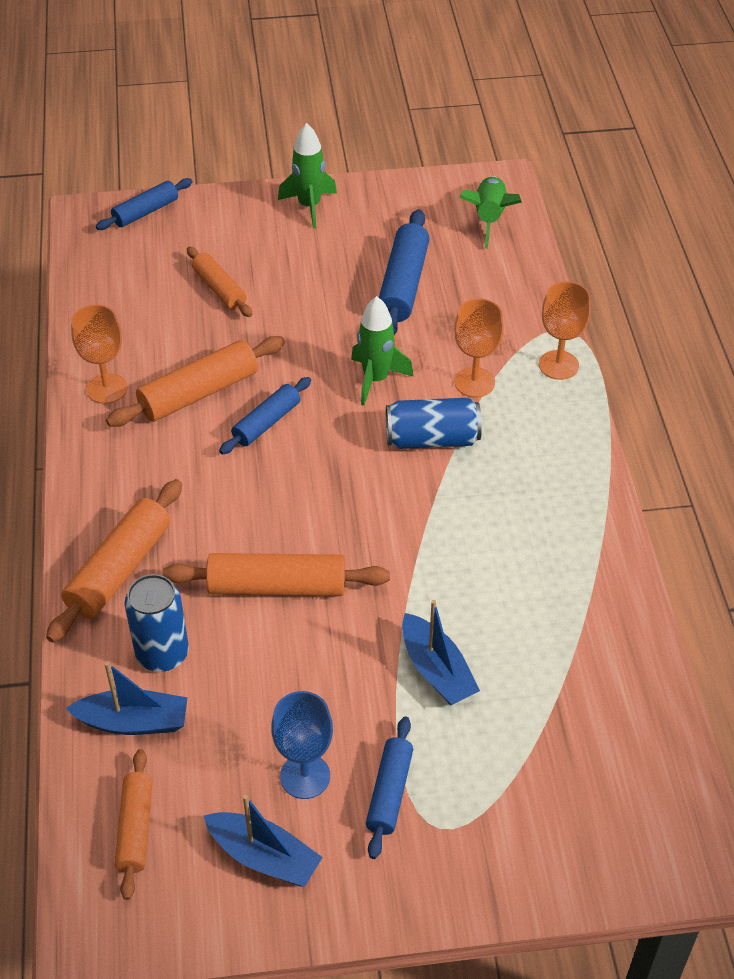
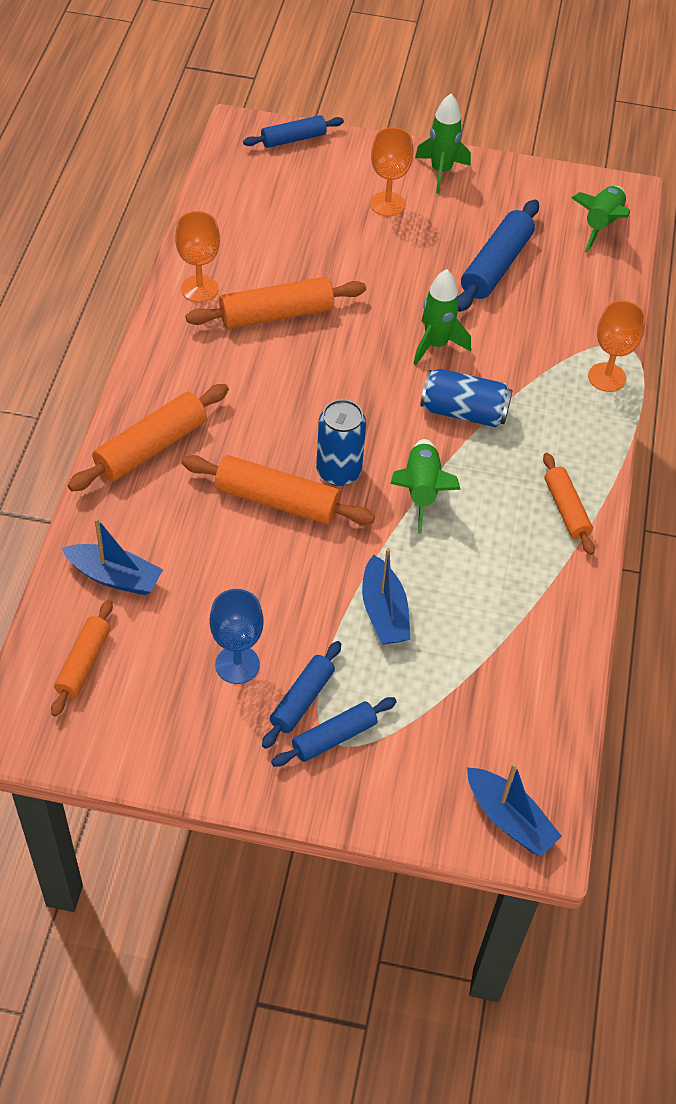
camera: 15 degrees right, 5 degrees up
(162, 654) = (159, 528): blue can -> blue can (338, 471)
(219, 289) = (330, 226): orange rolling pin -> orange rolling pin (566, 509)
(264, 857) = (178, 718): blue boat -> blue boat (509, 819)
(267, 423) = (324, 357): blue rolling pin -> blue rolling pin (334, 737)
(422, 532) = (421, 490): none -> green rocket
(474, 382) = (523, 372): orange goblet -> orange goblet (387, 204)

